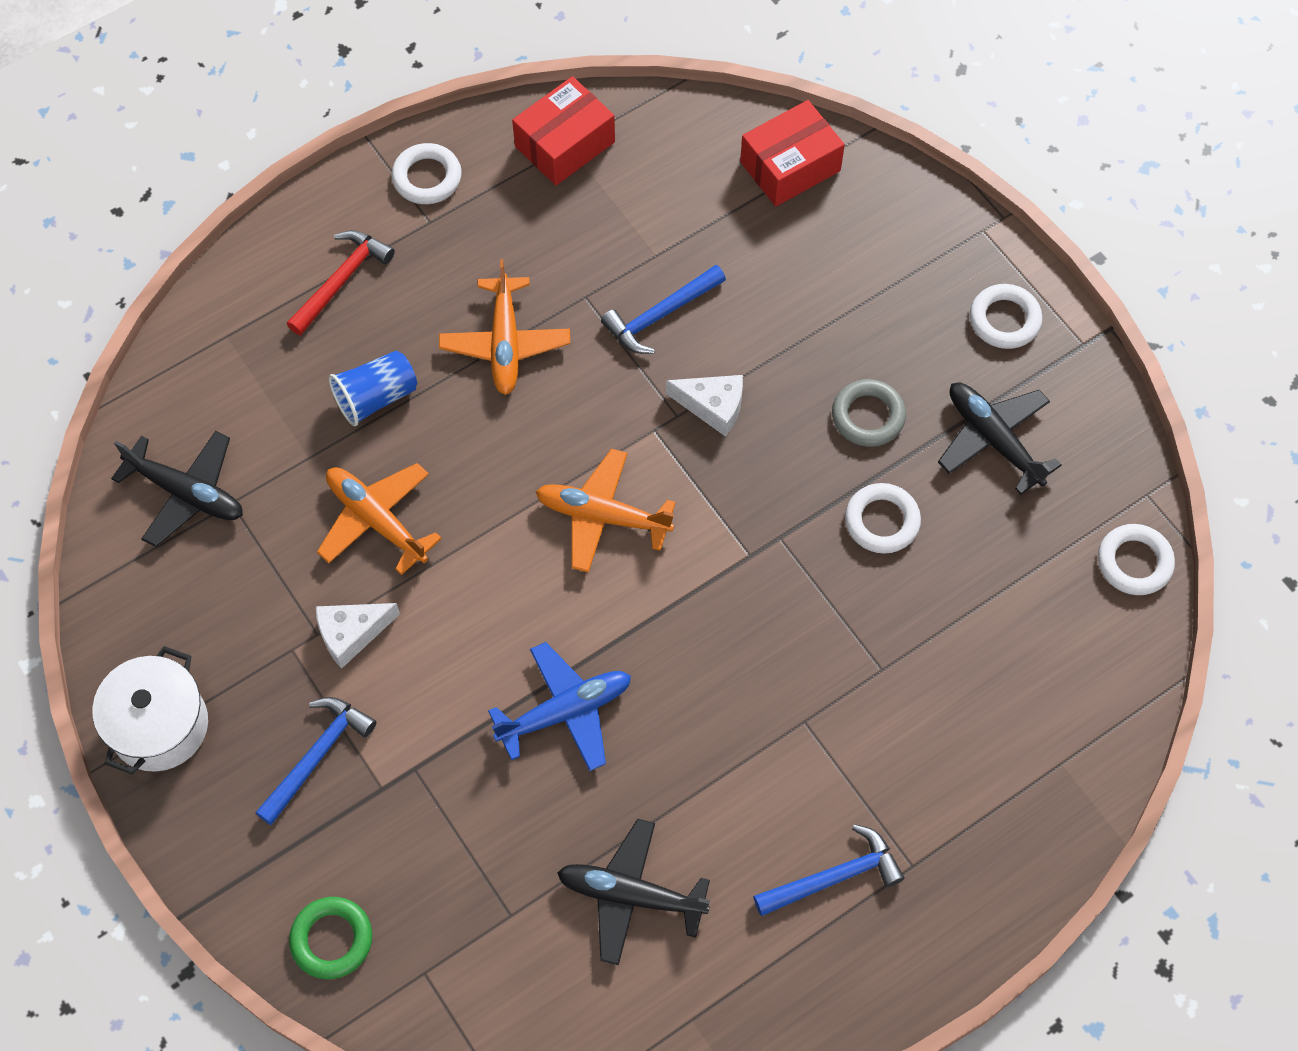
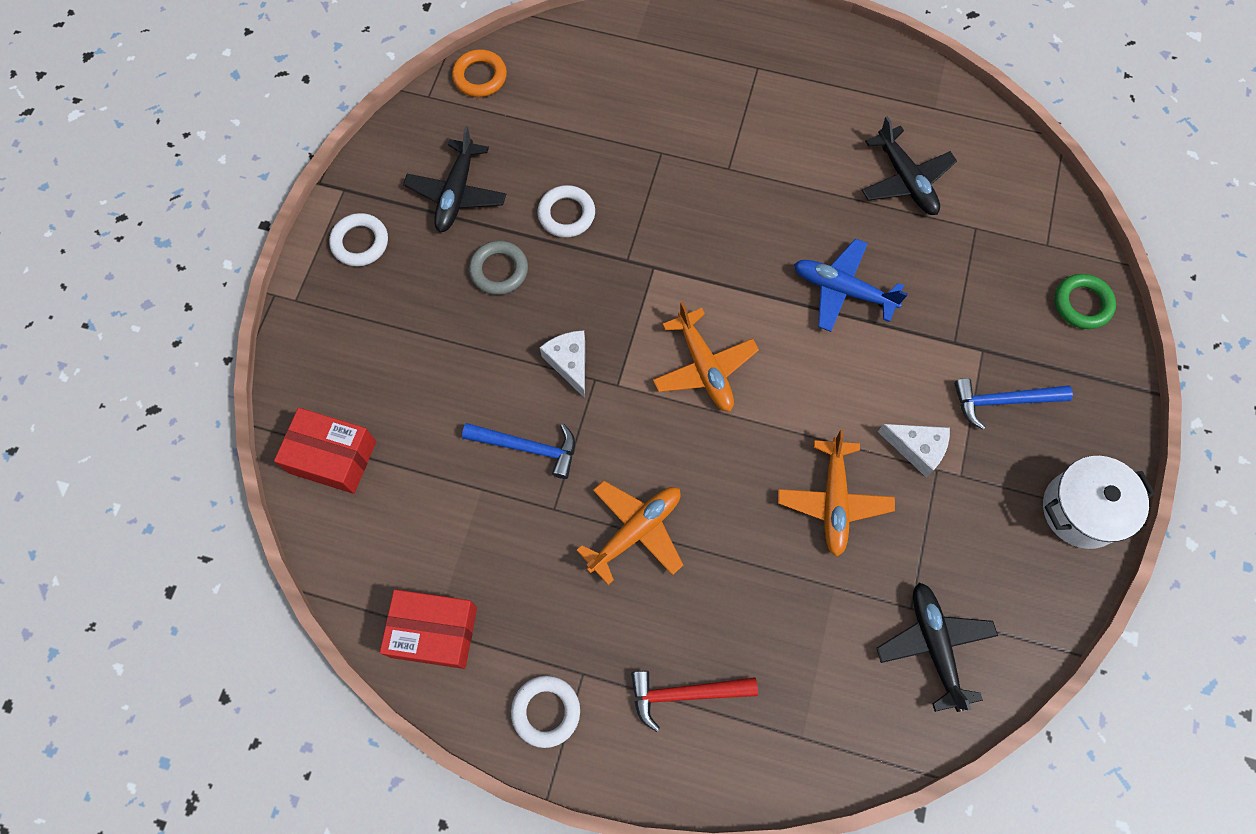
camera: 130 degrees left, 5 degrees up
(376, 397) = (751, 581): blue cup -> none
(834, 877) = (799, 96): blue hammer -> none
(1134, 562) = (480, 77): white ring -> orange ring

